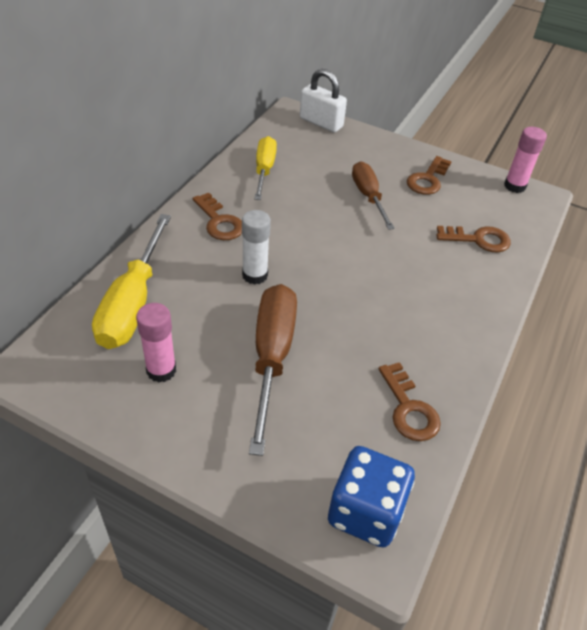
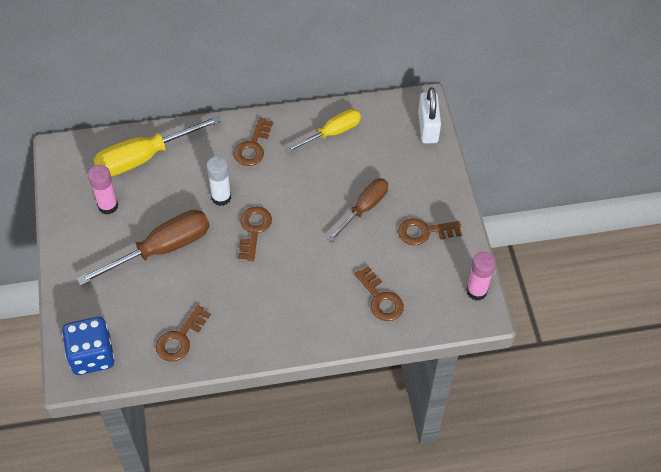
camera: 55 degrees right, 10 degrees up
(320, 275) = (253, 230): none -> brown key

